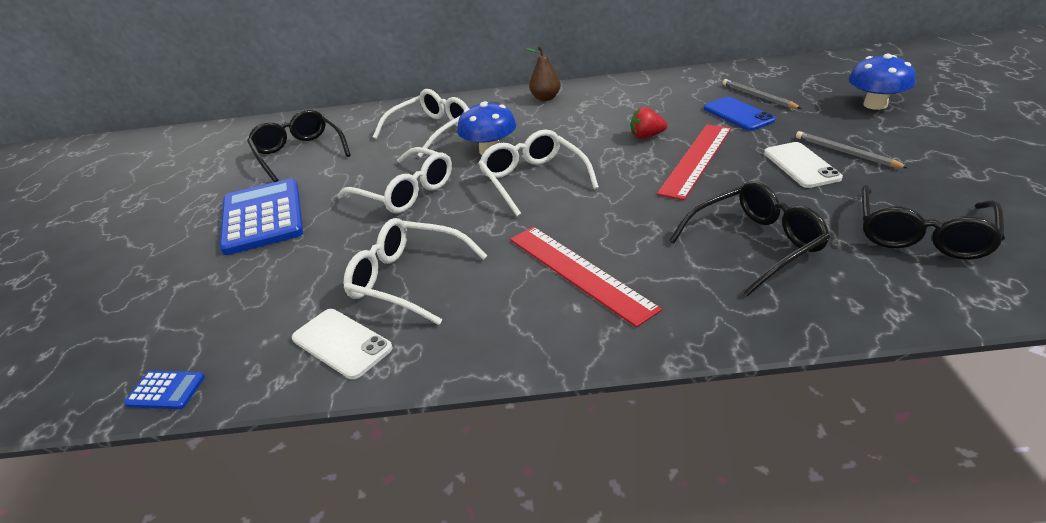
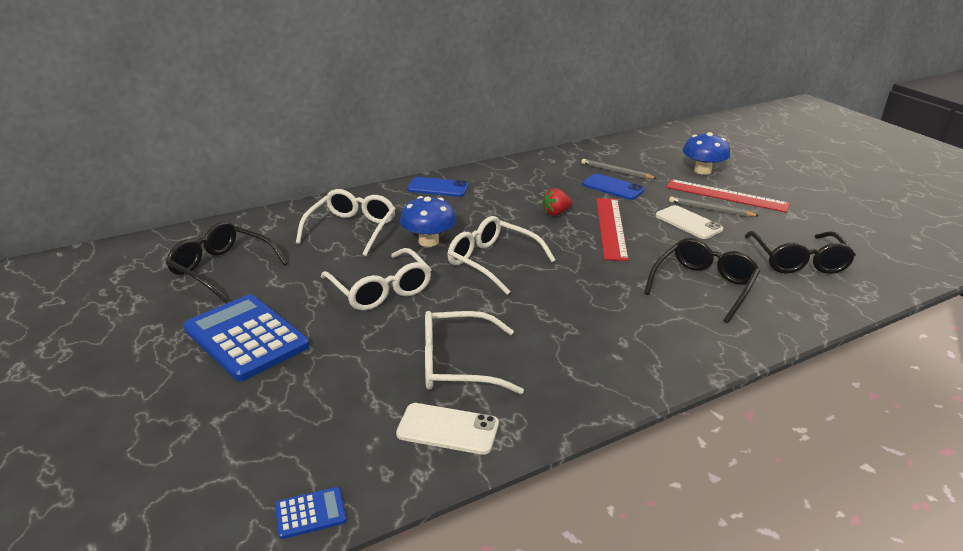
camera: 30 degrees left, 5 degrees down
(405, 192) = (380, 290): white glasses -> white glasses turned 45 degrees clockwise
(545, 98) = (438, 188): brown pear -> blue phone
(579, 272) = (596, 330): red ruler -> red ruler (726, 195)

